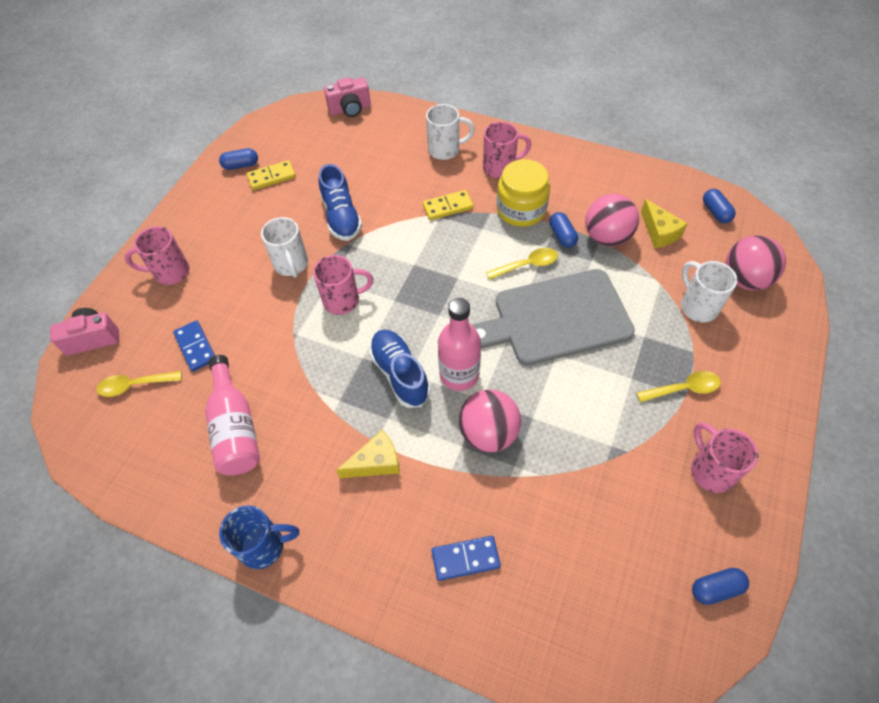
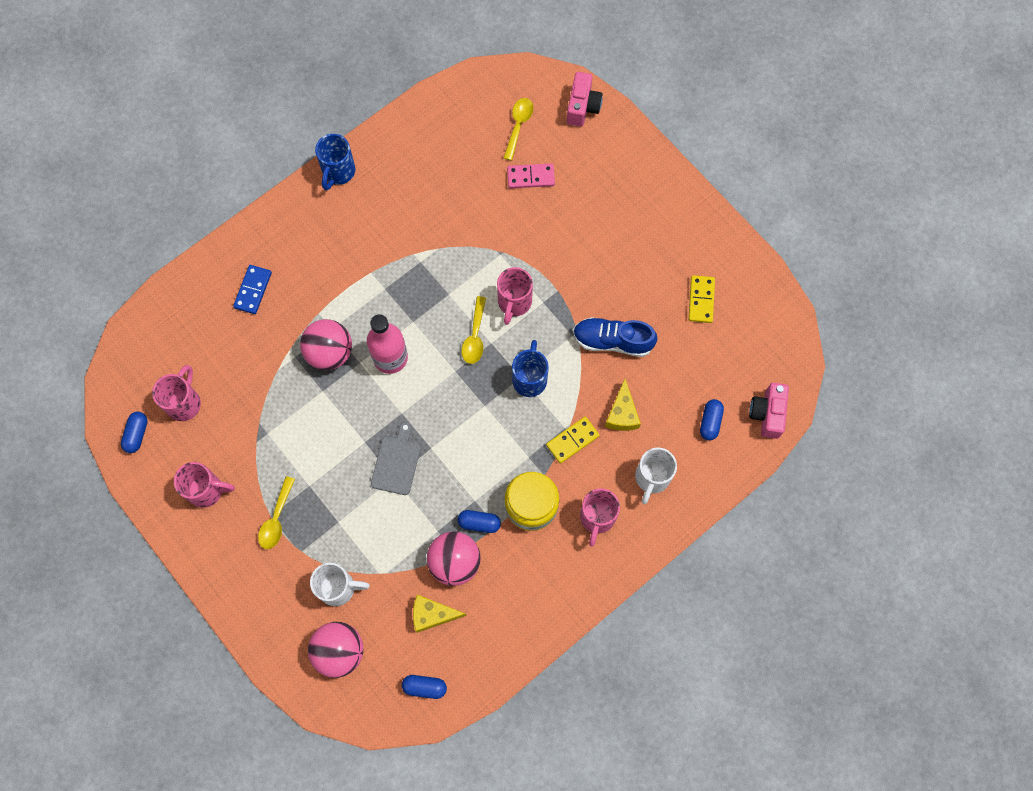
camera: 115 degrees right, 15 degrees up
(170, 272) = (624, 179): pink mug -> pink mug (184, 402)
(196, 347) = (531, 177): blue domino -> pink domino
(235, 428) = (439, 182): pink bottle -> none
(241, 165) = (733, 278): blue capsule -> blue capsule (710, 422)
(291, 265) = (577, 277): white mug -> none
(376, 462) = (354, 265): yellow cheese -> yellow cheese (622, 413)
(400, 374) = (417, 314): blue shoe -> none
(411, 257) = (530, 378): none -> blue mug
(448, 207) = (572, 440): yellow domino -> yellow domino turned 45 degrees clockwise
(527, 265) = (464, 472): yellow spoon -> yellow spoon (475, 336)
(556, 318) = (396, 462): grey cutting board -> grey cutting board, size x0.48

